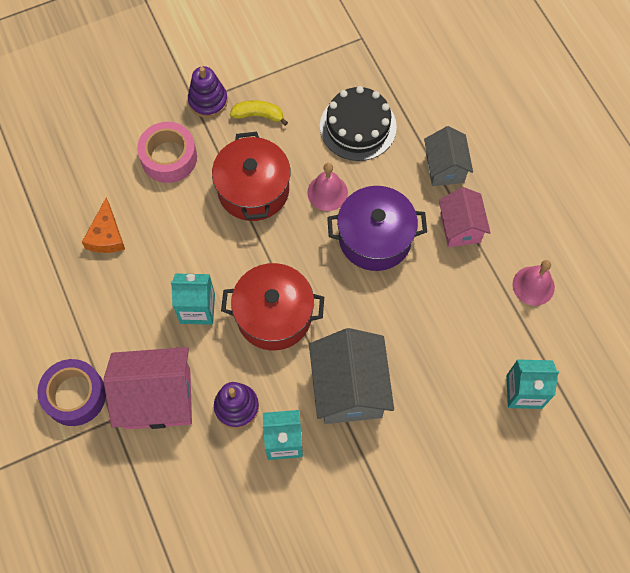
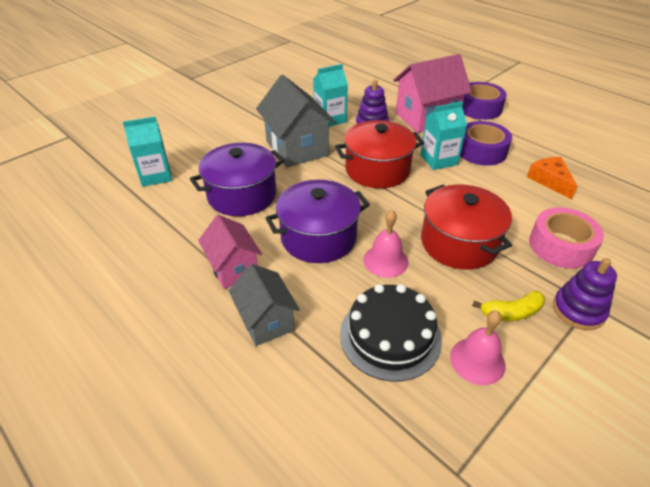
camera: 160 degrees right, 25 degrees down
(139, 307) = (481, 151): none -> purple tape
(433, 323) = (242, 195): none -> purple pot
(533, 285) = (149, 242): pink bell -> pink bell (477, 360)

